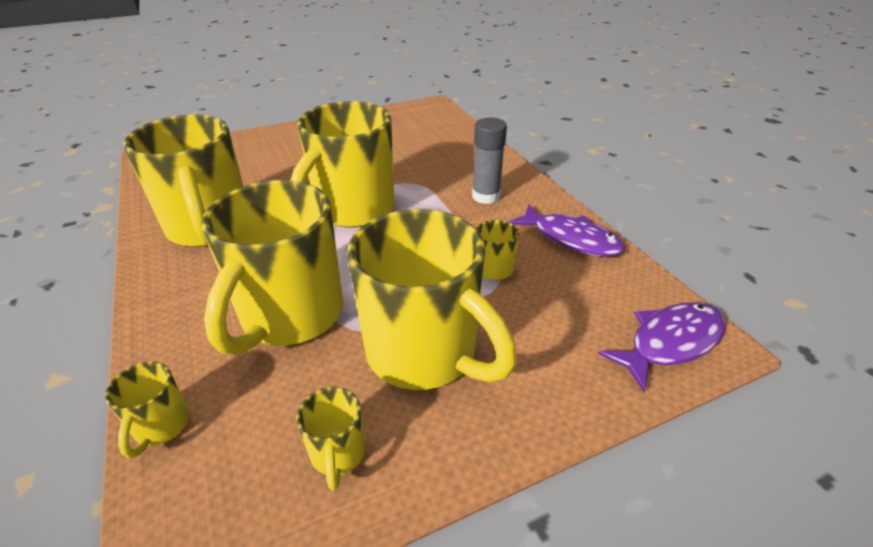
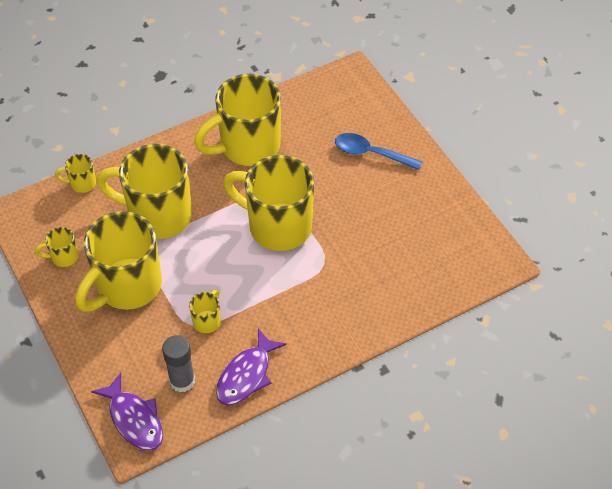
camera: 85 degrees right, 15 degrees up
(277, 151) = (371, 153): none -> blue spoon
(486, 196) = (306, 316): grey glue stick -> grey glue stick (182, 381)

